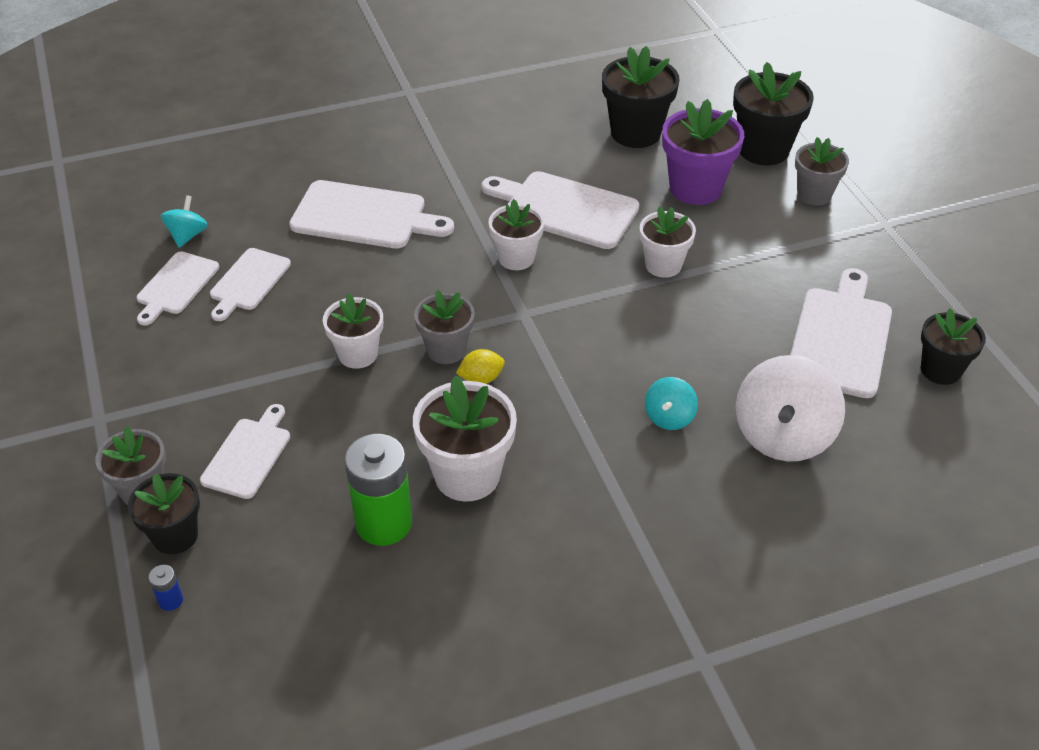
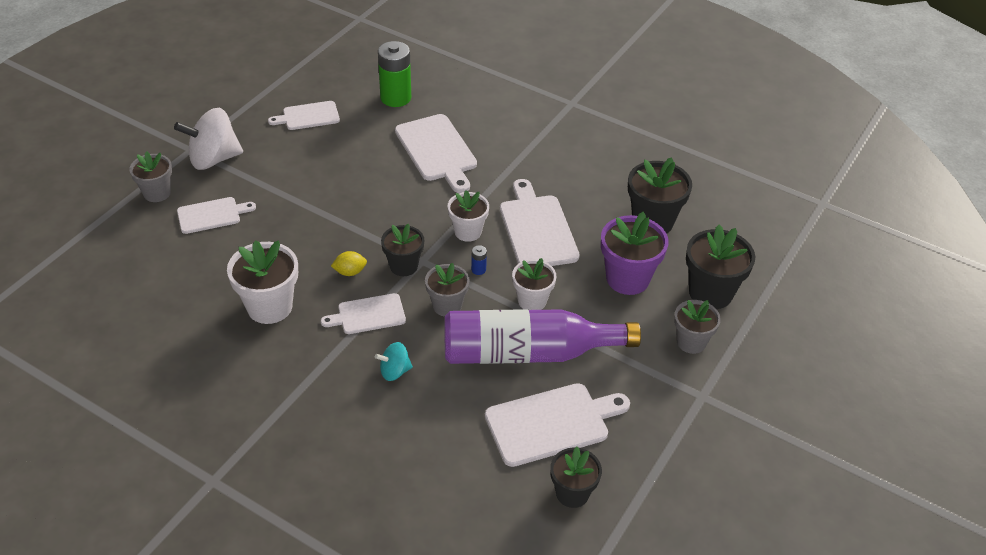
camera: 50 degrees right, 0 degrees up
(170, 600) = (96, 245): blue battery -> blue battery (478, 269)
(175, 536) = (137, 222): black flower pot -> black flower pot (403, 266)
(187, 235) = (350, 96): turquoise spinning top -> none
(248, 282) = (337, 139): white cutting board -> white cutting board (368, 315)
(358, 354) = (322, 212): white flower pot -> none
(383, 523) = (207, 293): green battery -> green battery (395, 98)
(446, 350) = (359, 245): grey flower pot -> grey flower pot (447, 305)
(481, 378) = (350, 272): yellow lemon -> yellow lemon turned 45 degrees counterclockwise
(732, 305) = (527, 353): none -> purple bottle
(783, 436) = (428, 435): white spinning top -> white spinning top (214, 159)

